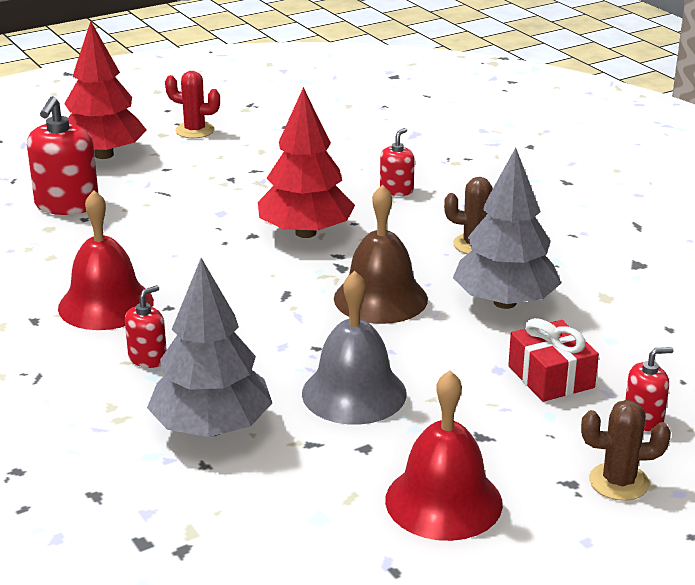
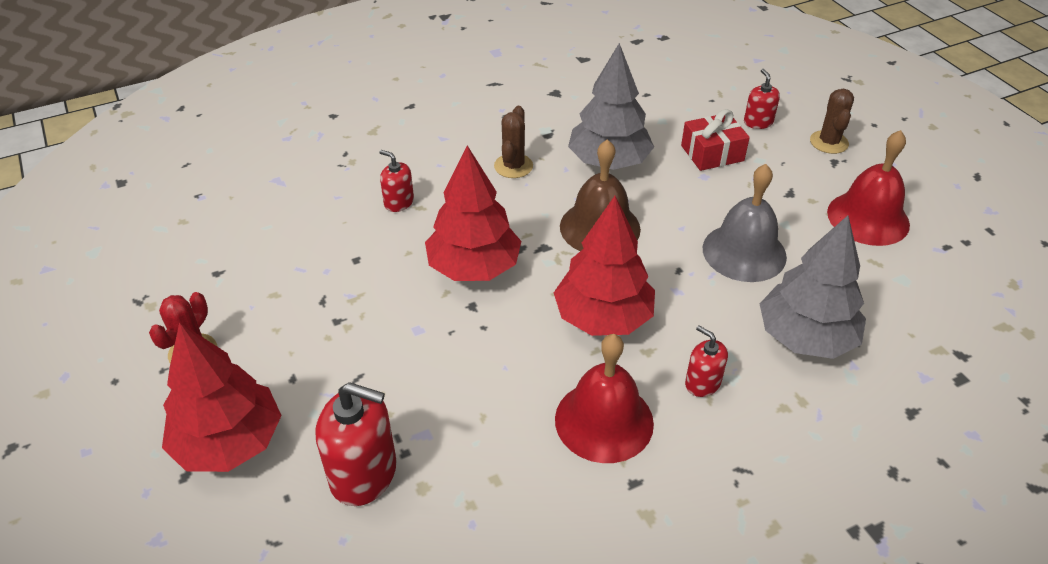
camera: 85 degrees left, 15 degrees up
(239, 302) = (603, 317): none -> red tree

